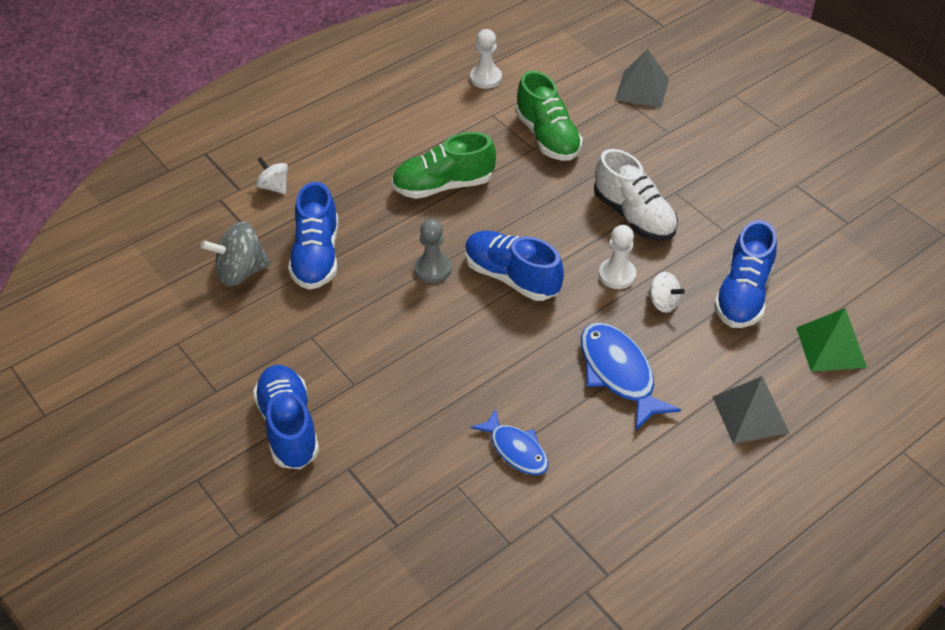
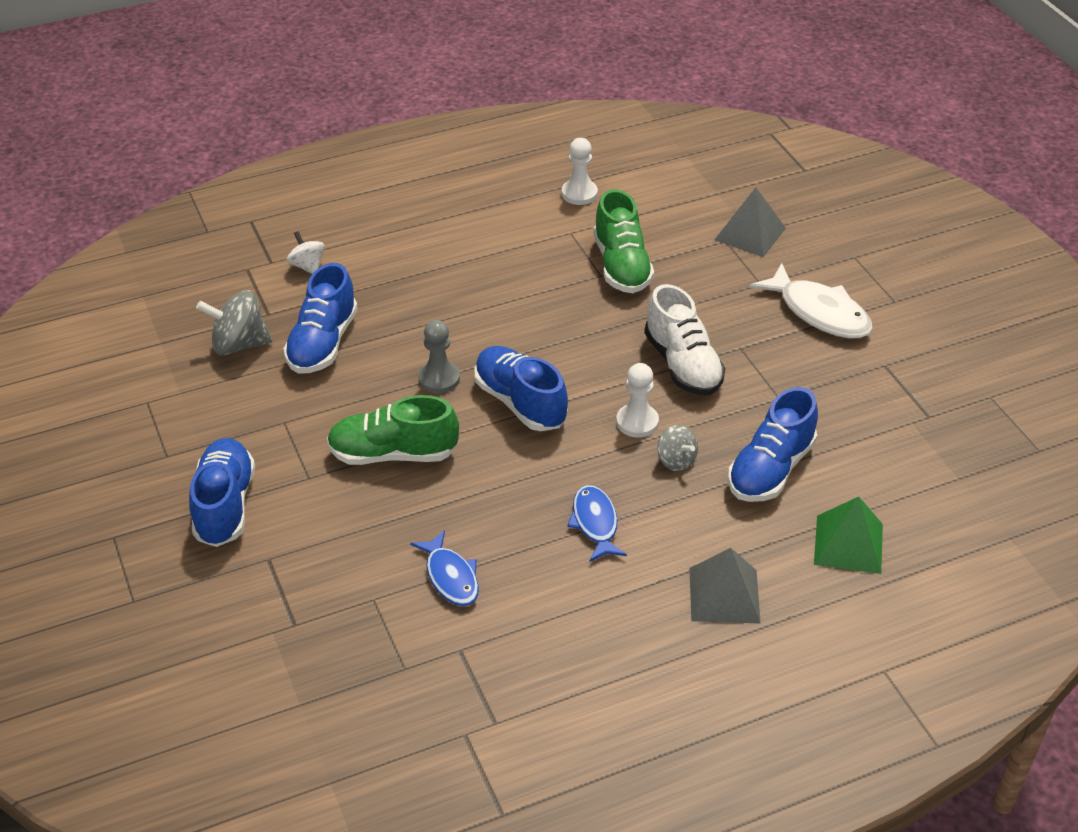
camera: 15 degrees right, 5 degrees down
(443, 185) = (486, 296): green shoe -> green shoe (393, 454)
(618, 373) = (595, 523): blue fish -> blue fish, size x0.65
(663, 303) = (676, 460): white spinning top -> grey spinning top
(726, 148) = (819, 312): none -> white fish

